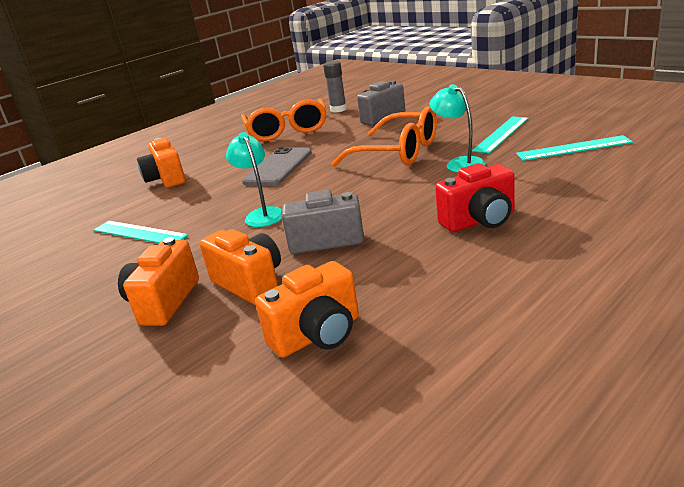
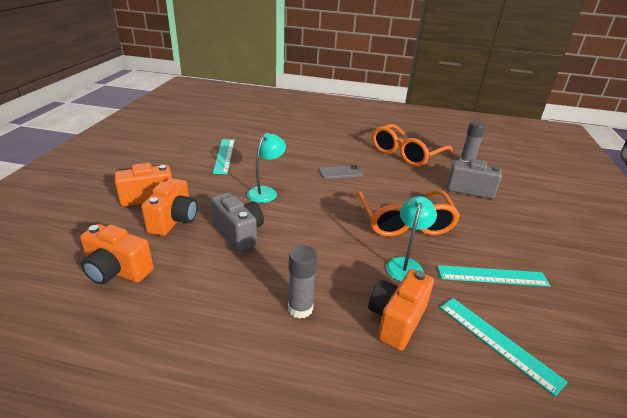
camera: 50 degrees right, 5 degrees up
(166, 179) = (298, 136): orange camera -> orange camera (396, 320)
(278, 167) = (341, 172): grey phone -> grey phone, size x0.62
(480, 221) = (300, 308): red camera -> grey glue stick

